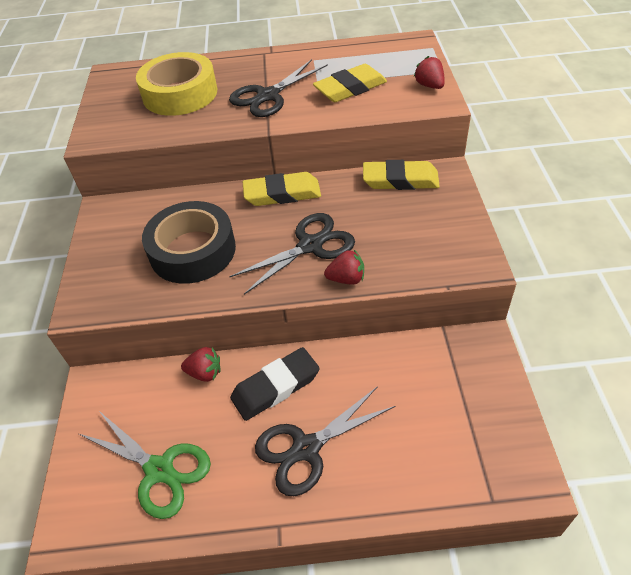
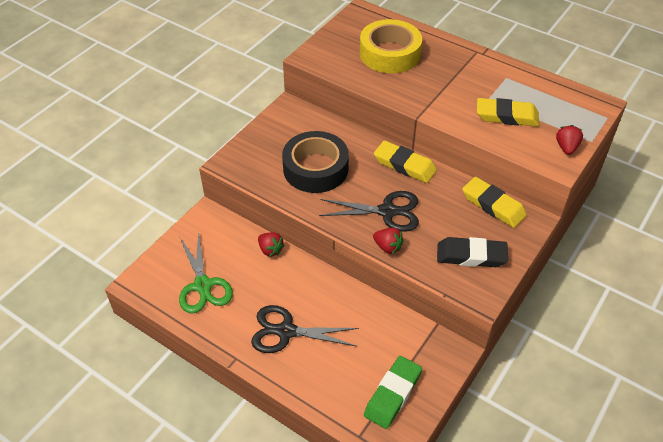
camera: 35 degrees right, 0 degrees up
(268, 96) = (444, 89): black scissors -> none
(275, 387) = (301, 286): black eraser -> black eraser (471, 255)
(477, 428) = (392, 394): none -> green eraser

